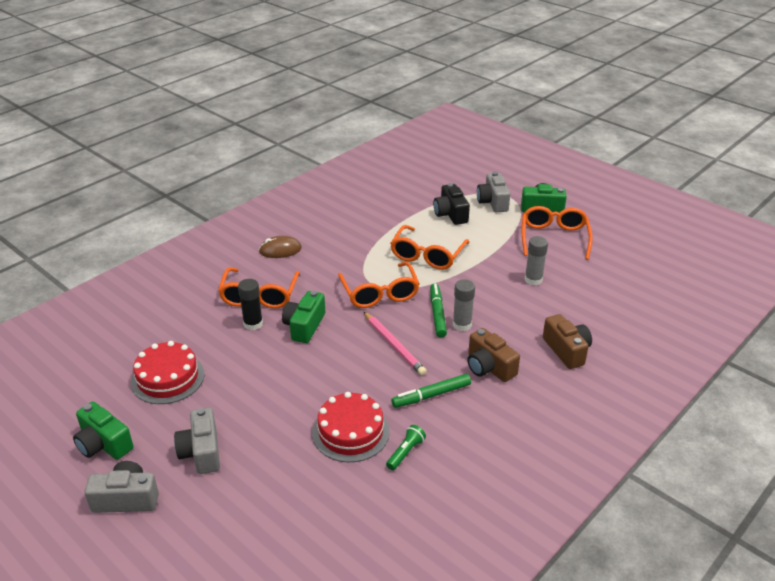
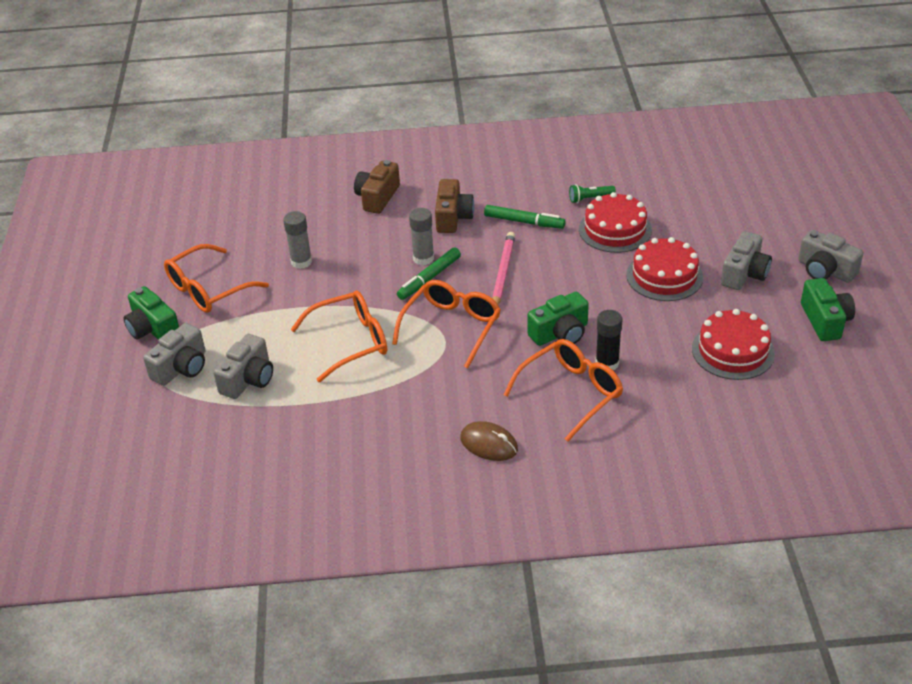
camera: 135 degrees left, 5 degrees up
(269, 411) = (664, 276): none -> red cake
(450, 214) = (248, 379): black camera -> grey camera

